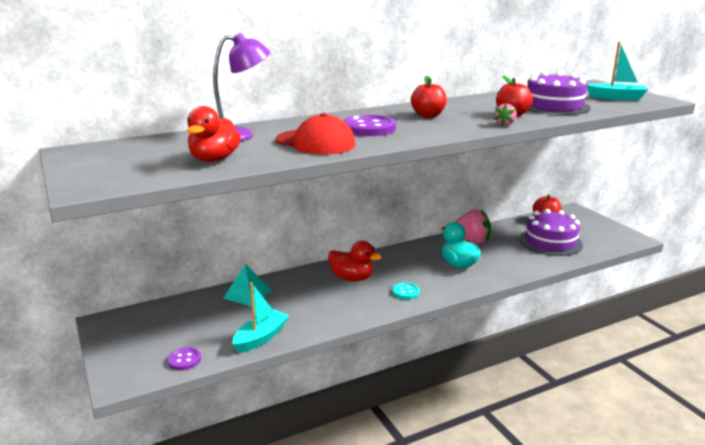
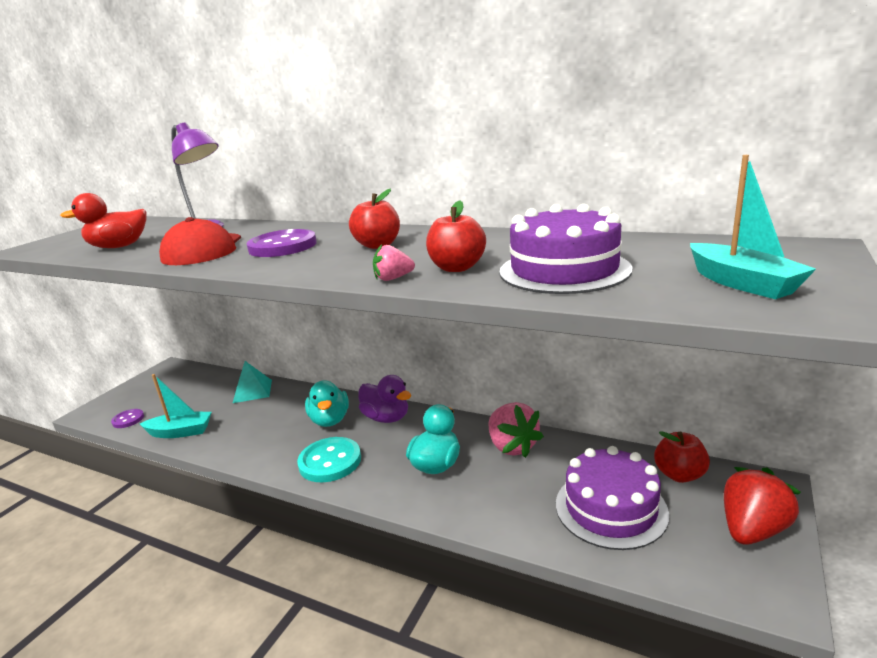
camera: 55 degrees right, 0 degrees up
(352, 278) = (330, 420): red duck -> turquoise duck
(382, 261) = (386, 418): none -> purple duck
(405, 292) = (330, 461): turquoise button -> turquoise button, size x1.79
(595, 225) = (752, 529): none -> red strawberry

